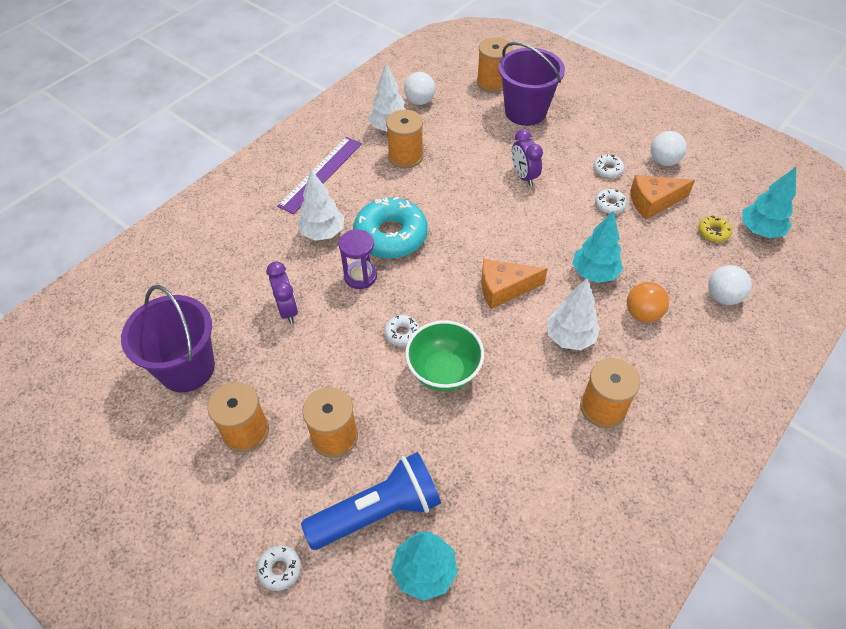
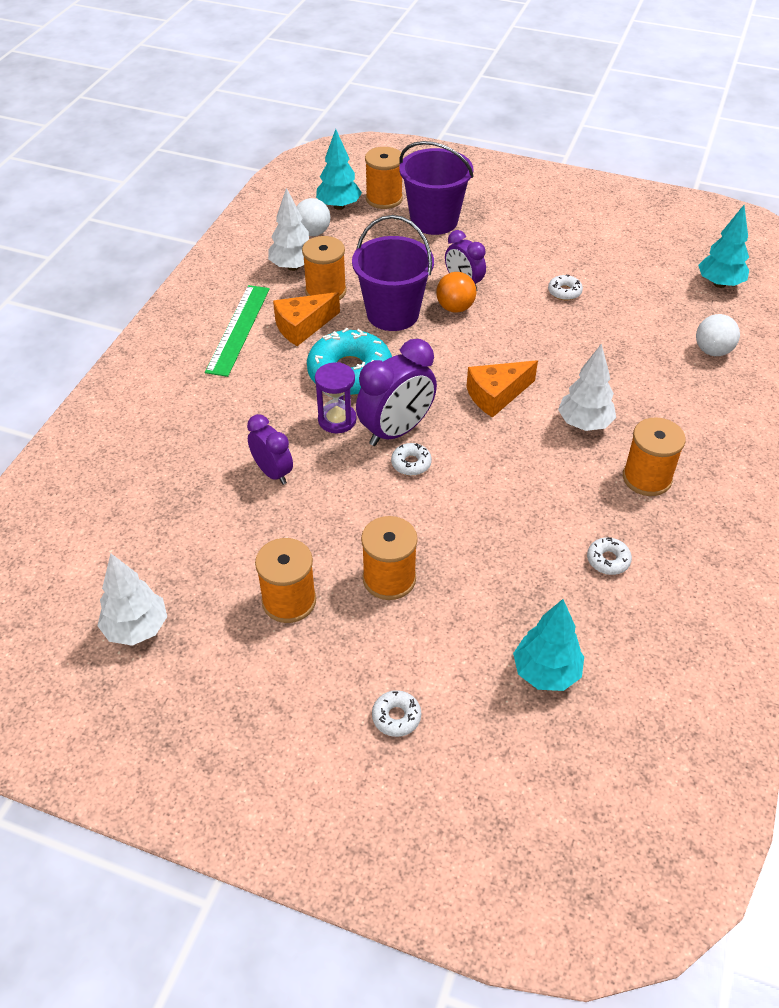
camera: 20 degrees left, 5 degrees down
(187, 368) = (187, 559): purple bucket -> purple bucket (392, 314)
(321, 174) = (238, 329): purple ruler -> green ruler
(323, 233) = (272, 387): white tree -> white tree (137, 628)
(378, 511) = (471, 634): blue flashlight -> none
(404, 300) = (396, 431): none -> purple clock
(444, 372) = (473, 488): green bowl -> none
(594, 273) = (580, 359): turquoise tree -> turquoise tree (339, 206)
(607, 170) = (546, 259): white donut -> white donut (608, 560)
(642, 314) = (644, 384): orange ball -> orange ball (455, 308)
(653, 202) = (606, 280): orange cheese -> orange cheese (302, 326)
(663, 161) = (598, 239): white ball -> none
(713, 232) = (677, 295): yellow donut -> none

